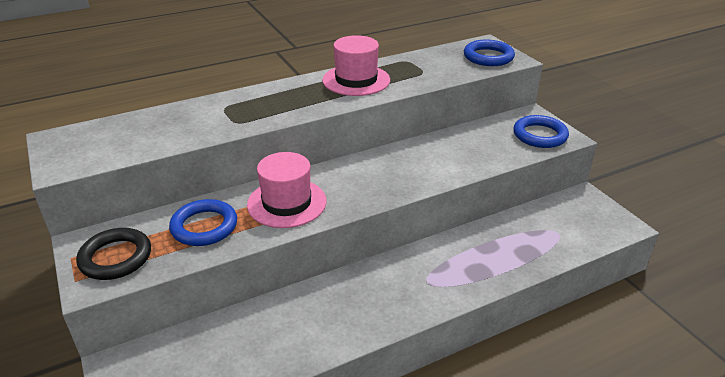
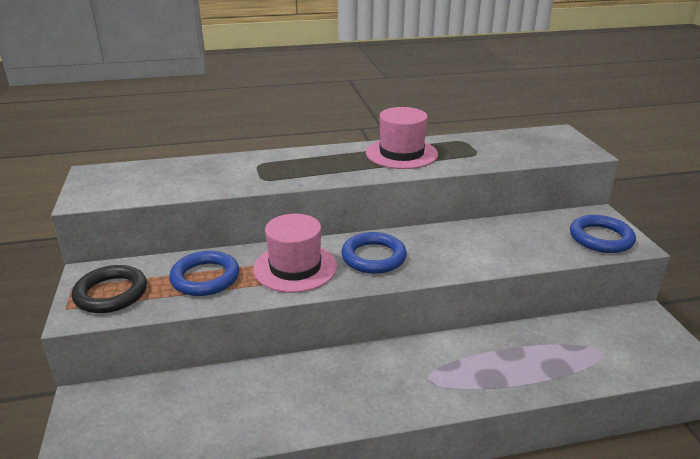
camera: 15 degrees right, 5 degrees down
(488, 57) = (556, 146): blue ring -> blue ring (373, 257)

